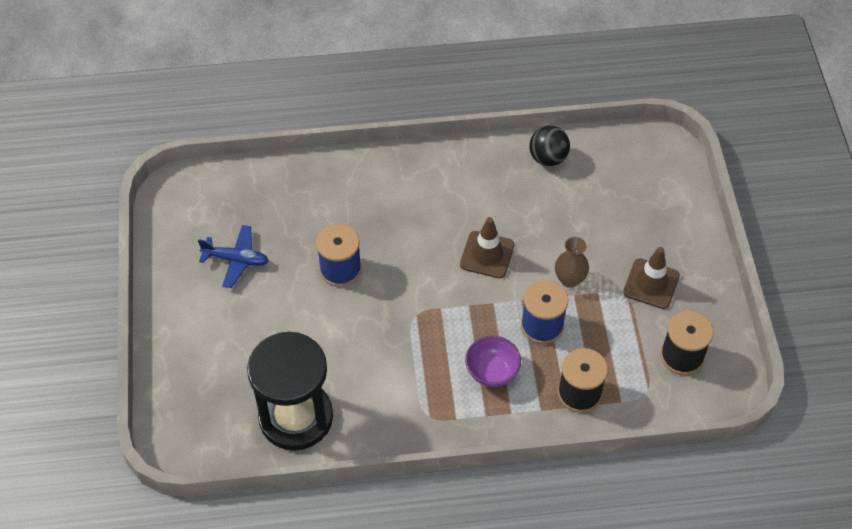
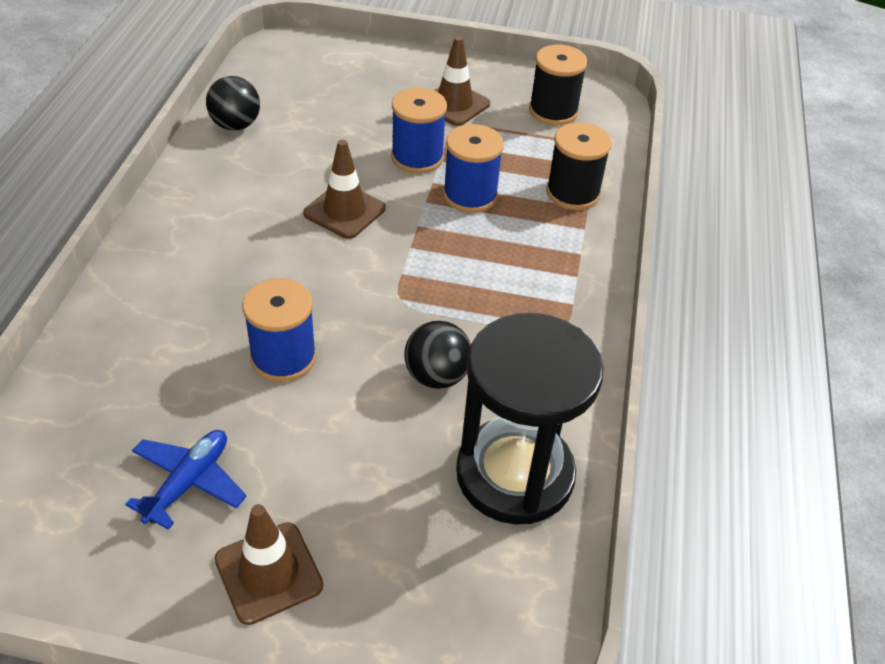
camera: 75 degrees left, 10 degrees down
(193, 317) = (268, 573): none -> brown traffic cone
(357, 355) = (436, 376): none -> black ball
(492, 372) = (517, 254): purple bowl -> none
(569, 279) = (417, 157): brown vase -> blue spool

